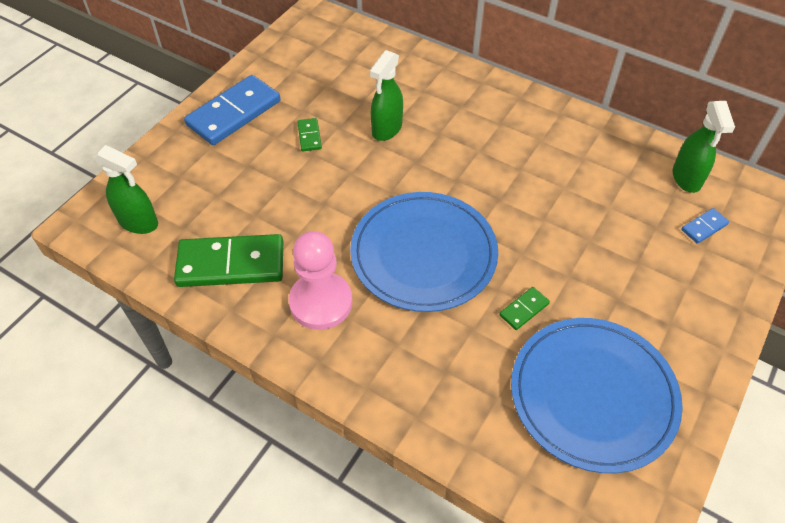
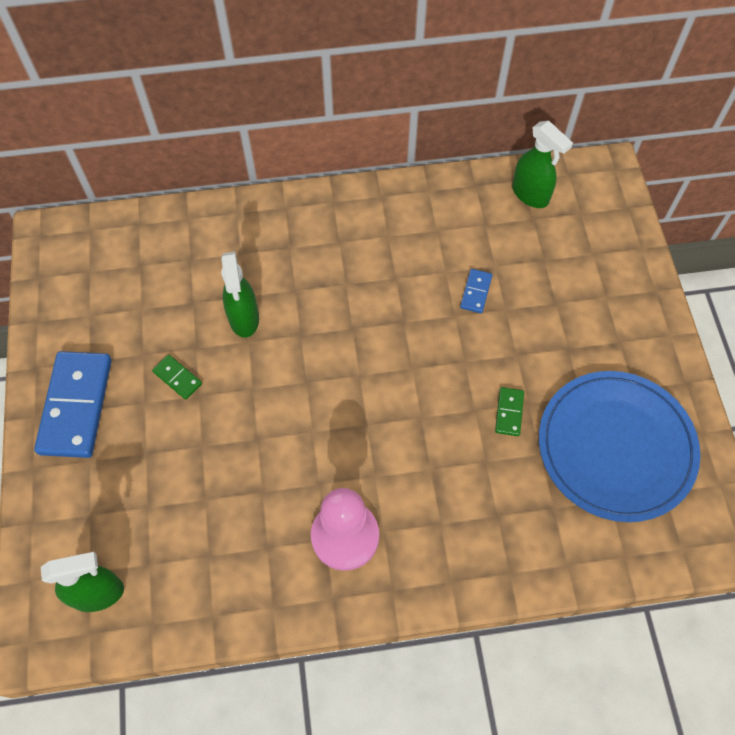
camera: 40 degrees left, 10 degrees up
(231, 264) = (230, 563): green domino -> none
(423, 254) = (388, 422): blue plate -> none
(704, 227) = (577, 233): blue domino -> blue domino (475, 292)

